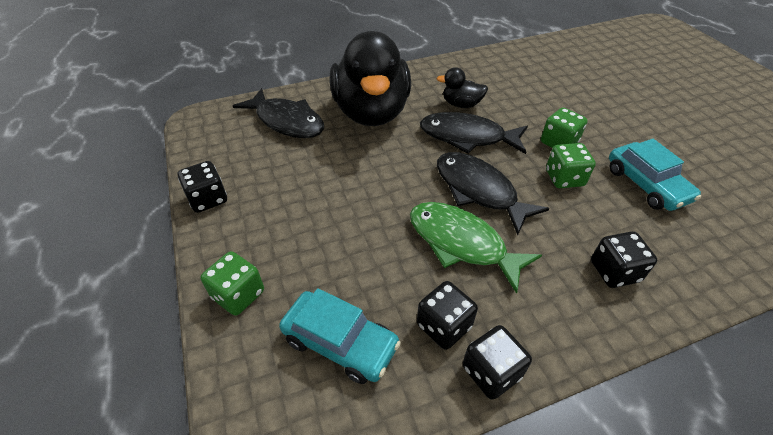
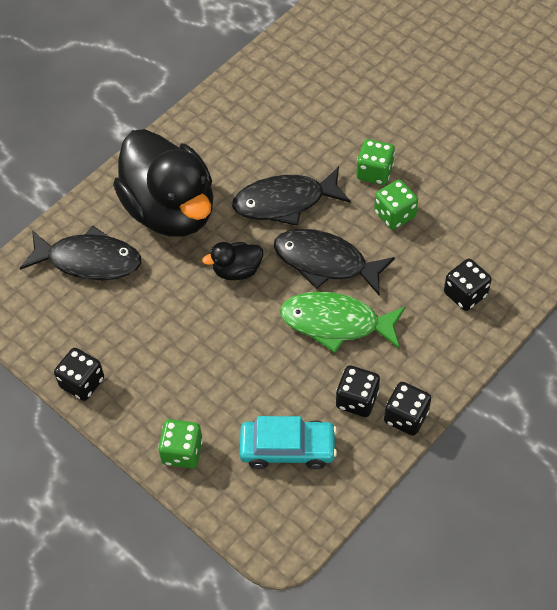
camera: 25 degrees left, 10 degrees up
(461, 104) = (257, 159): black duck -> black duck (237, 270)
(646, 184) = (466, 191): turquoise car -> none

